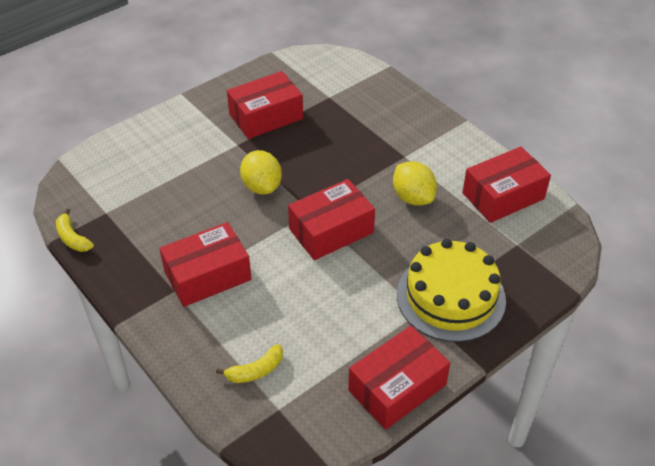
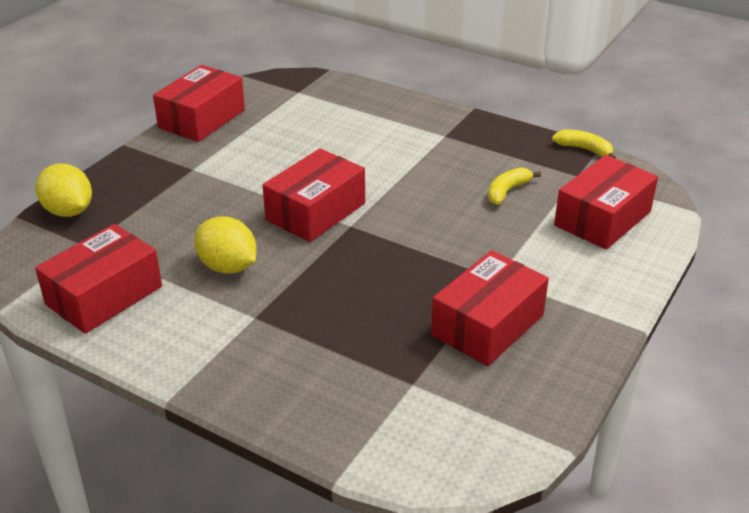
camera: 160 degrees right, 10 degrees down
(207, 276) = (422, 151): red box -> red box (602, 218)
(255, 370) = (330, 105): yellow banana -> yellow banana (507, 191)
(262, 186) = (426, 236): yellow lemon -> yellow lemon (68, 211)
(450, 297) = (162, 184): yellow cake -> none

